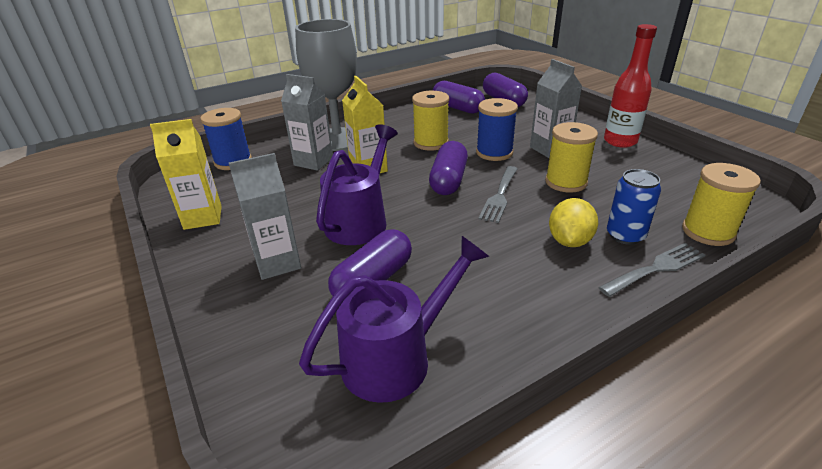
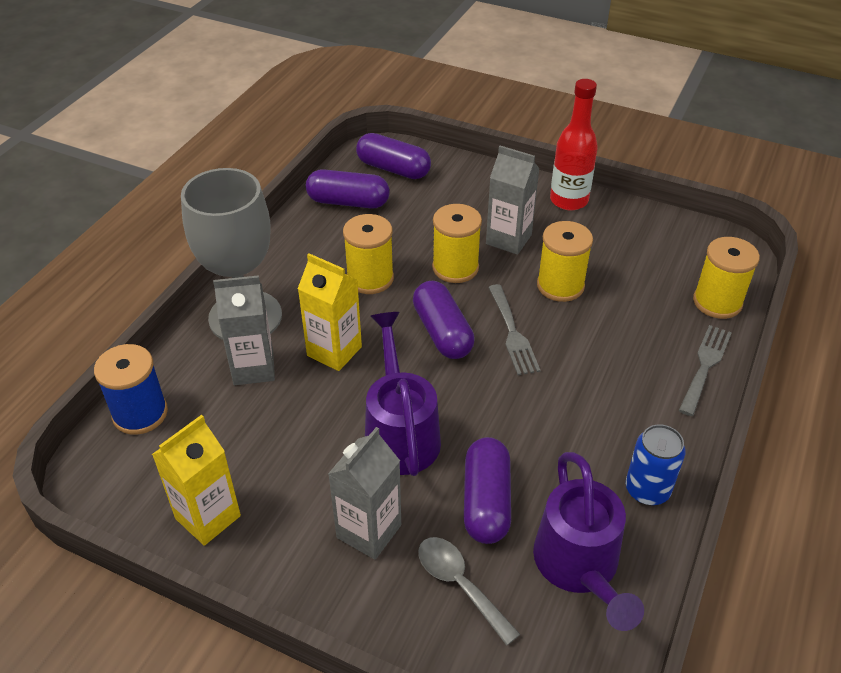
camera: 35 degrees left, 10 degrees up
(296, 321) = (460, 584): none -> grey spoon
(397, 357) = (580, 568): purple watering can -> purple watering can turned 150 degrees clockwise
(494, 153) = (455, 268): blue spool -> yellow spool
(569, 241) = (618, 366): yellow lemon -> none
(625, 235) = (658, 337): blue can -> blue can (647, 490)

